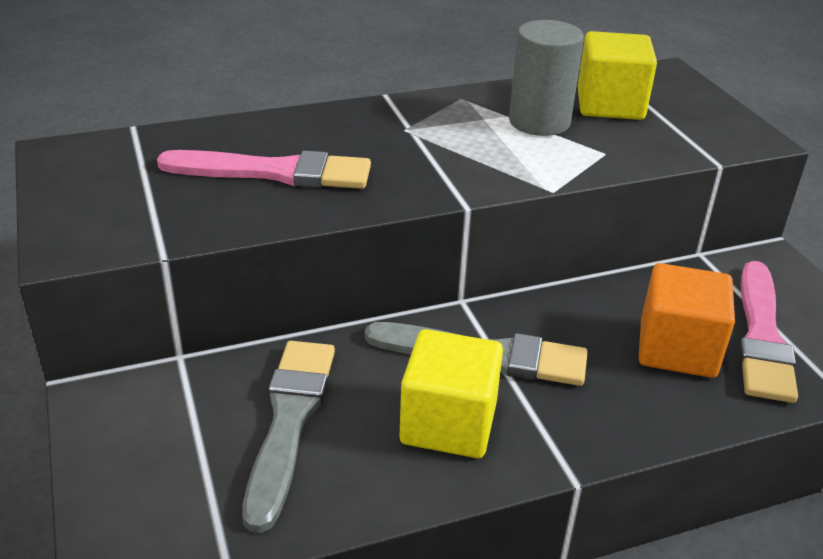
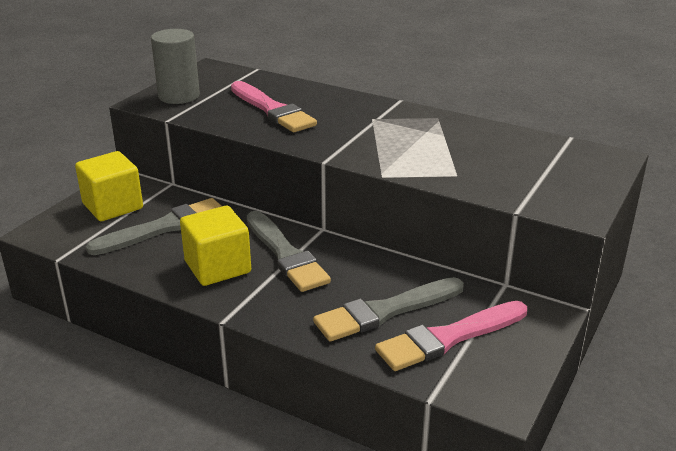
camera: 50 degrees right, 5 degrees down
(539, 122) = (454, 145): grey cylinder -> grey cylinder (179, 96)
(610, 105) = (522, 156): yellow cube -> yellow cube (113, 206)
(677, 349) = (385, 311): orange cube -> grey brush

